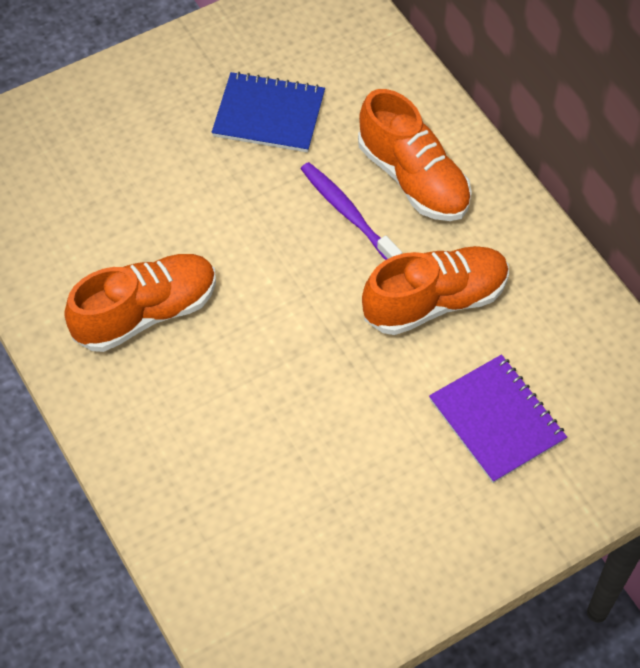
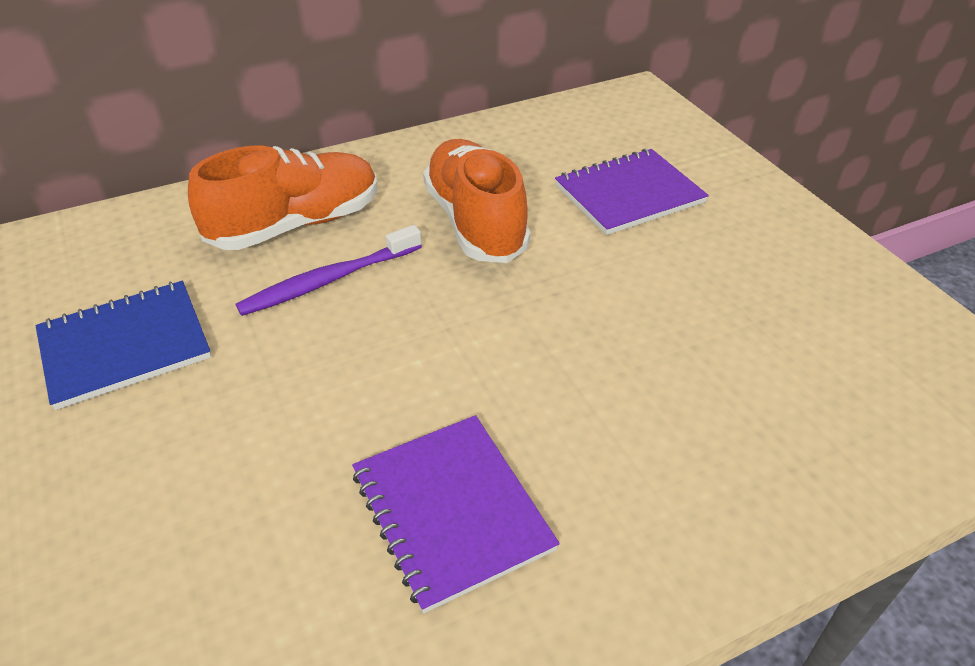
camera: 85 degrees left, 15 degrees down
(146, 313) = (451, 511): orange shoe -> purple notebook
(269, 114) = (125, 345): blue notebook -> blue notebook turned 45 degrees clockwise

